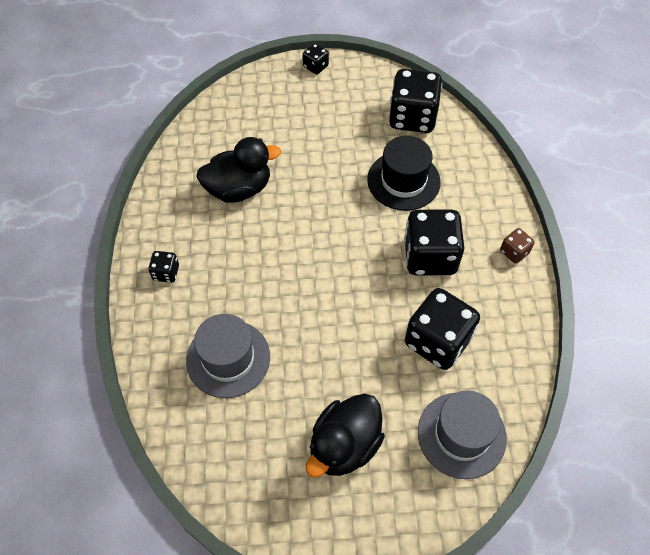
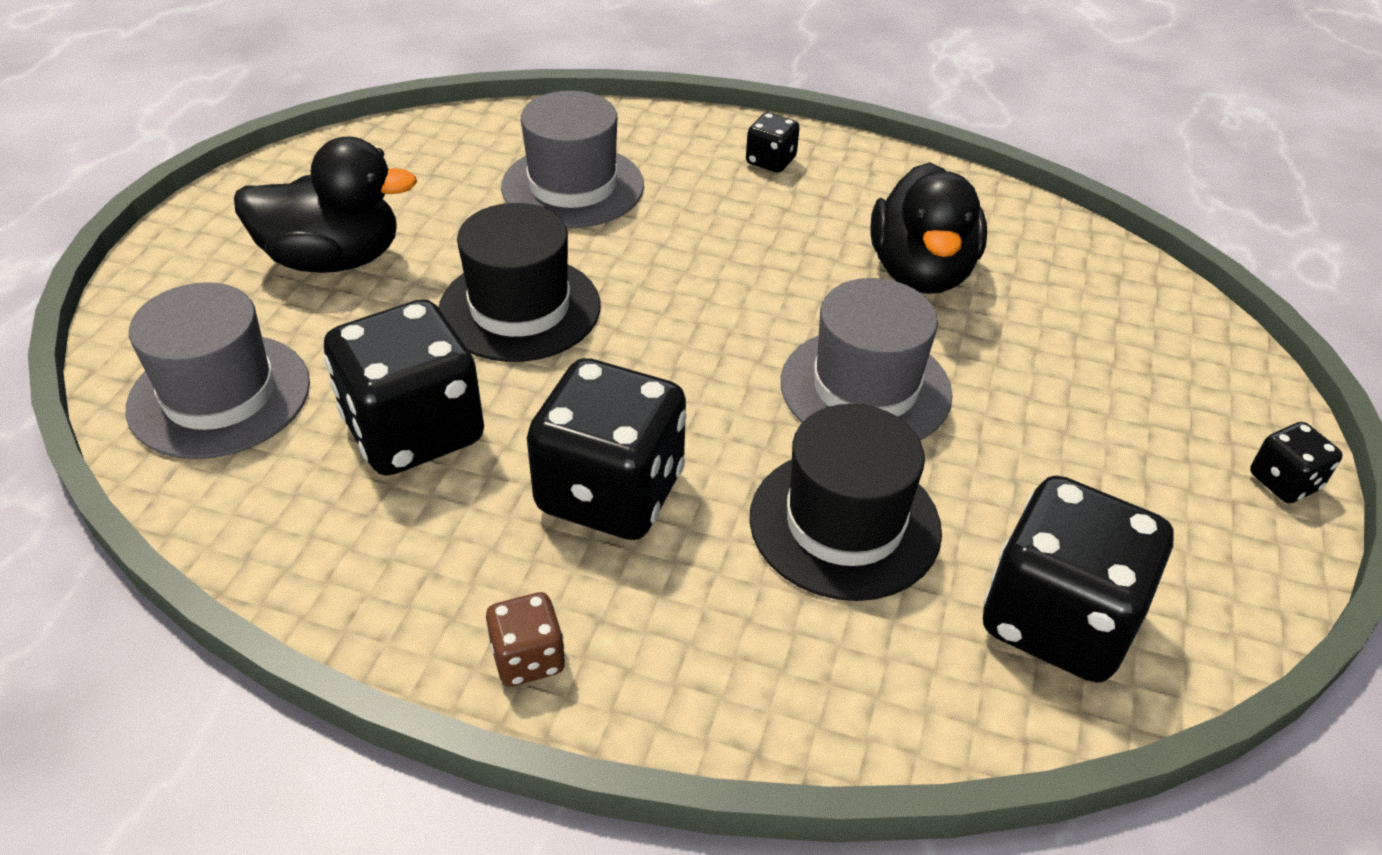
camera: 110 degrees right, 15 degrees down
(327, 191) = (865, 388): none -> grey hat
(340, 337) = (520, 308): none -> black hat
(344, 445) = (333, 259): black duck -> black duck turned 120 degrees clockwise

